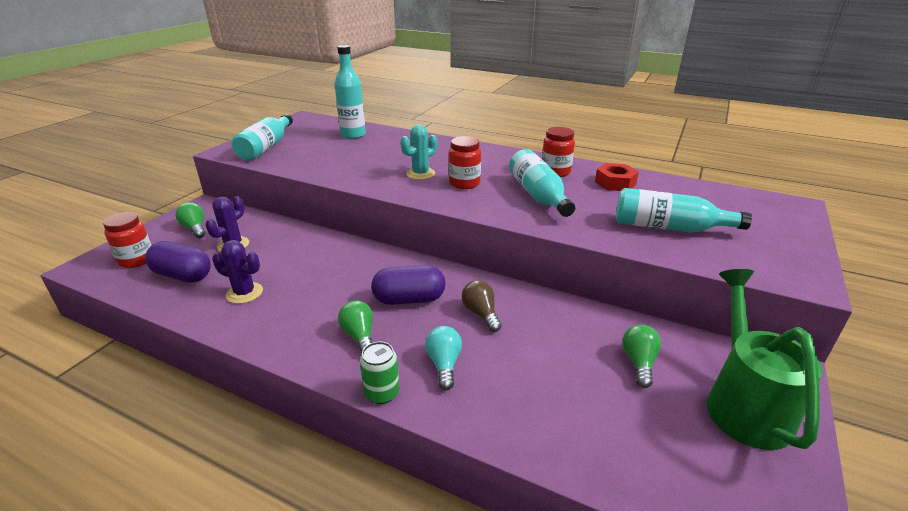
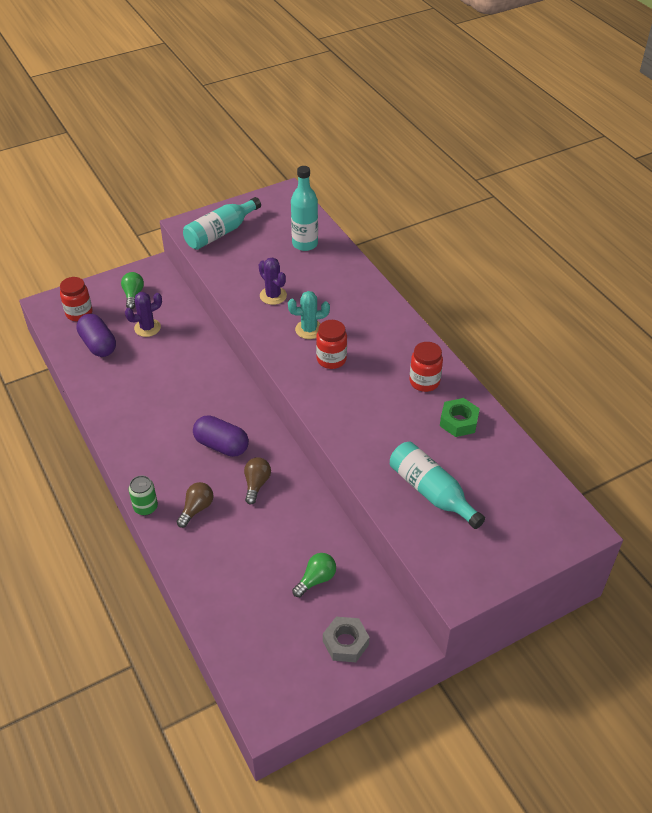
camera: 35 degrees right, 15 degrees up
(244, 293) = (125, 382): purple cactus -> purple cactus (273, 296)
(359, 336) = (166, 459): green light bulb -> none
(444, 364) = (196, 509): turquoise light bulb -> brown light bulb
(538, 195) = (374, 404): turquoise bottle -> none
(615, 183) = (458, 422): red nut -> green nut
(744, 403) = (345, 643): green watering can -> grey nut

